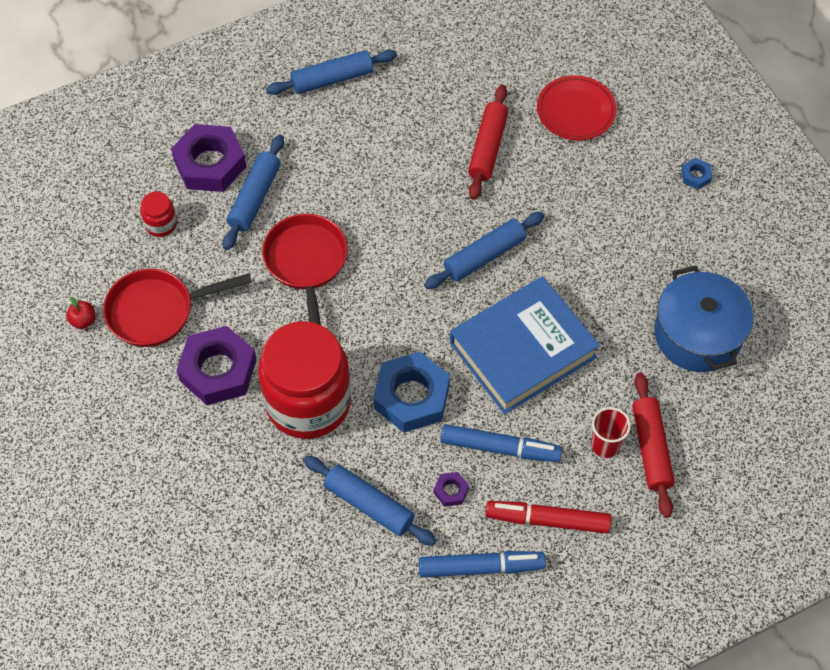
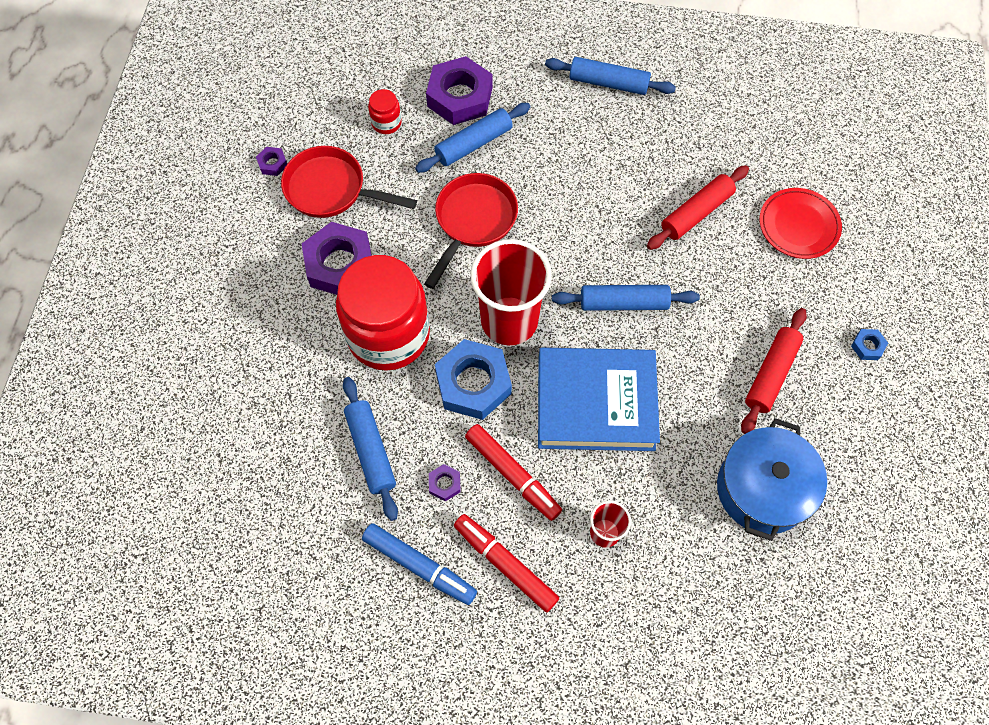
camera: 35 degrees right, 5 degrees up
(83, 320) = (272, 164): red apple -> purple nut
(402, 328) = (509, 321): none -> red cup
(500, 448) = (512, 475): blue marker -> red marker
(651, 449) = (643, 563): red rolling pin -> red rolling pin (771, 374)

